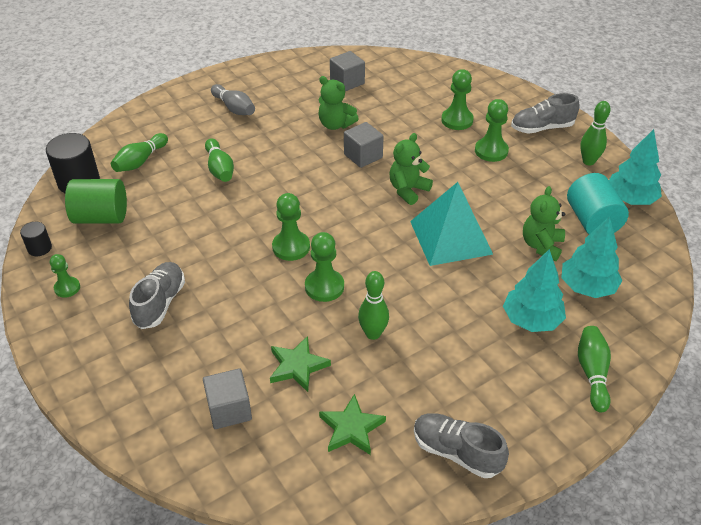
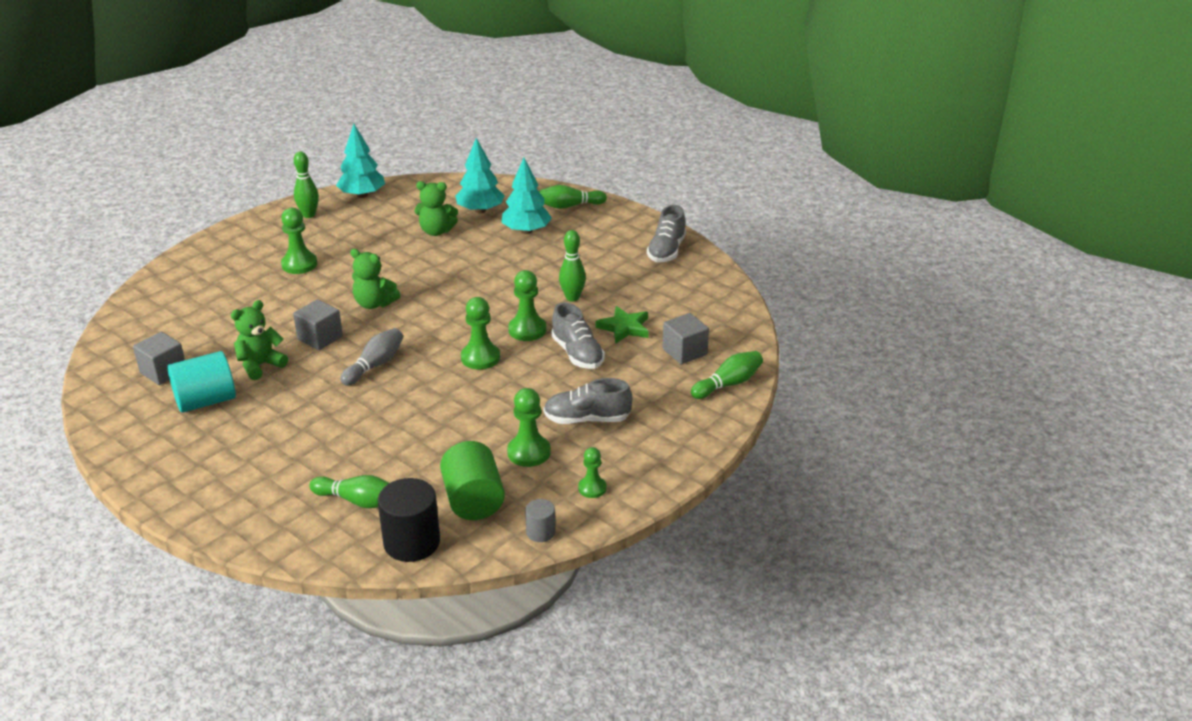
camera: 105 degrees left, 10 degrees down
(39, 248) = (540, 532): black cylinder -> grey cylinder
(219, 168) = (361, 432): green bowling pin -> green bowling pin (728, 384)
(234, 108) = (229, 451): grey bowling pin -> grey bowling pin (374, 365)
(335, 124) = (260, 365): green teddy bear -> green teddy bear turned 150 degrees counterclockwise
(351, 428) = (670, 294): green star -> none
(450, 237) = (438, 274): turquoise pyramid -> none
(457, 120) = (244, 288): green pawn -> green pawn (529, 452)
(542, 128) = (255, 240): grey shoe -> grey shoe (577, 354)
(592, 221) = (396, 211): turquoise cylinder -> turquoise cylinder (206, 401)

